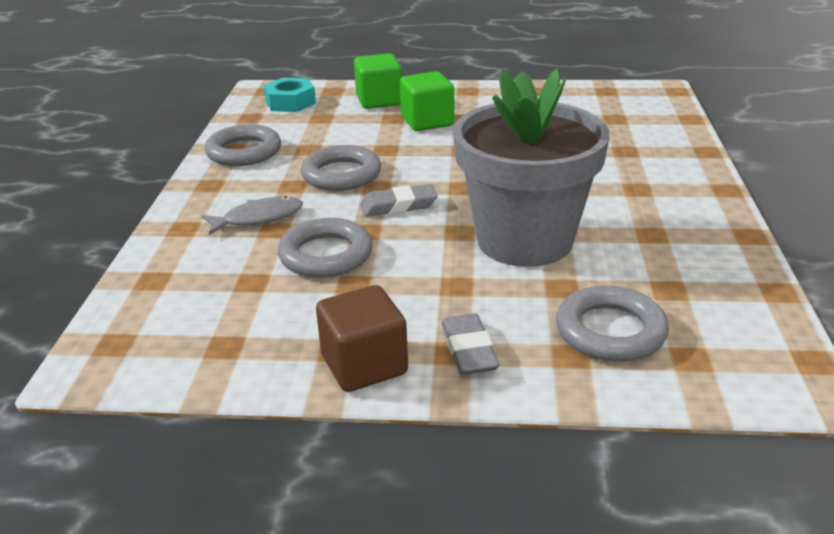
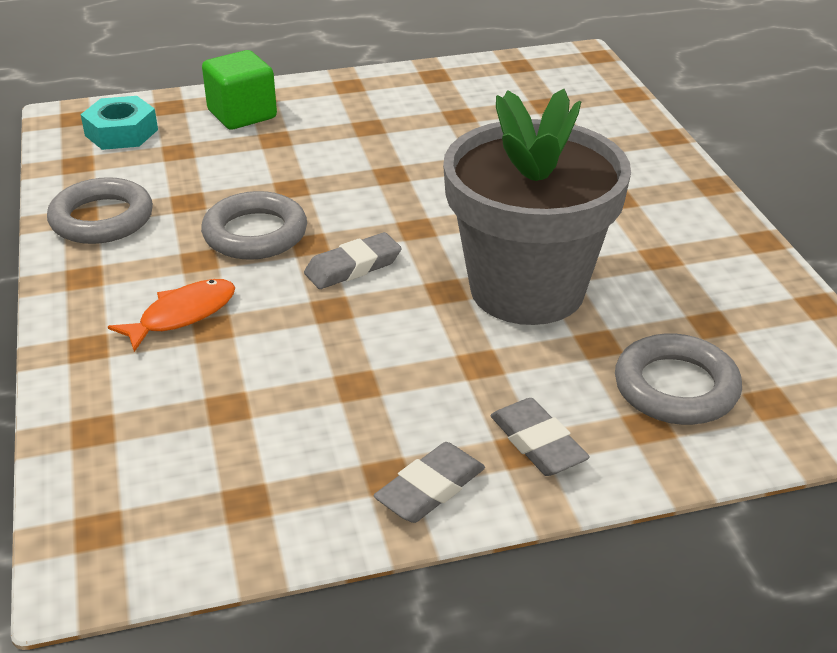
camera: 20 degrees left, 5 degrees up
(258, 218) = (182, 315): grey fish -> orange fish
(326, 255) = (301, 352): grey ring -> none
(364, 365) = (430, 488): brown cube -> grey eraser
(427, 121) = (322, 139): green cube -> none

